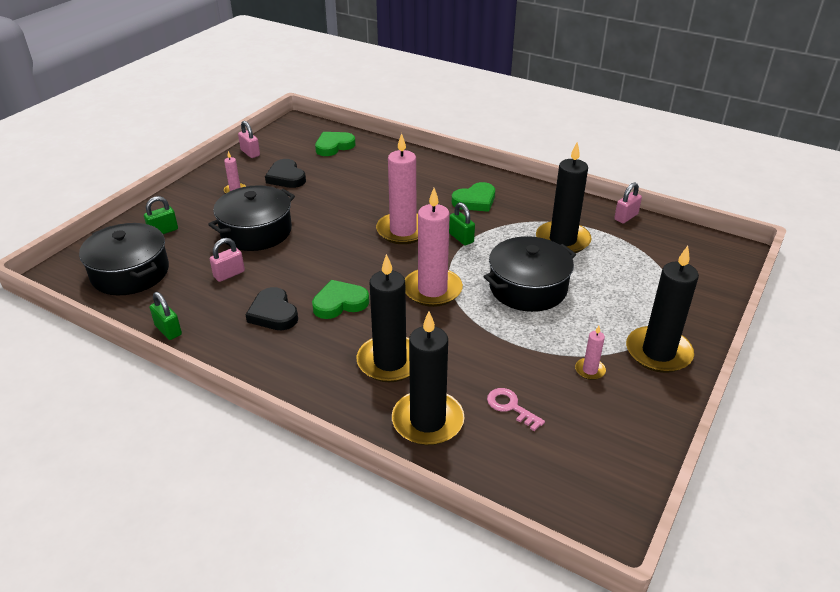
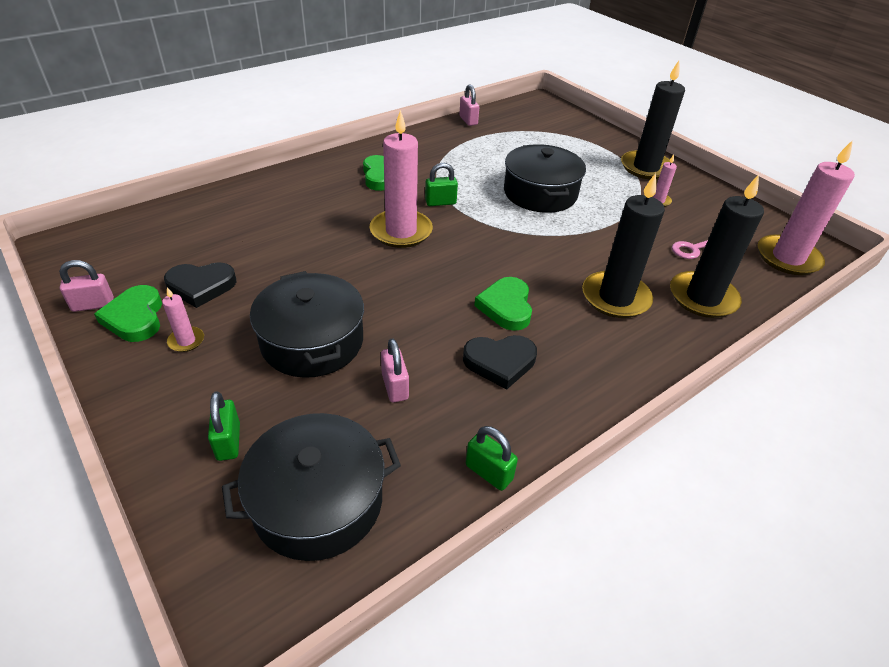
camera: 70 degrees left, 5 degrees up
(168, 330) = (489, 472): green padlock -> green padlock turned 60 degrees clockwise
(334, 146) = (166, 230): green heart -> green heart (135, 317)
(432, 290) = (515, 242): pink candle -> pink candle (787, 258)
(562, 240) = (481, 156): black candle -> none

